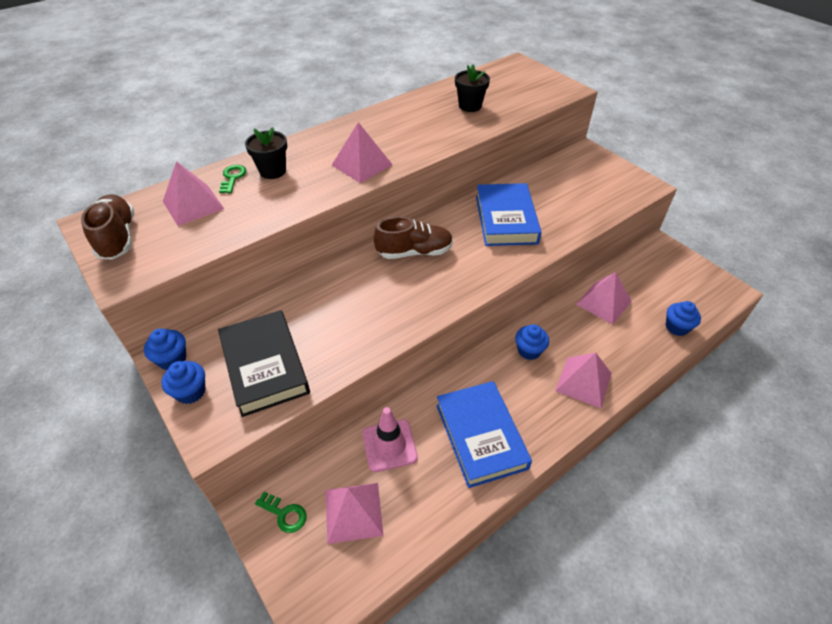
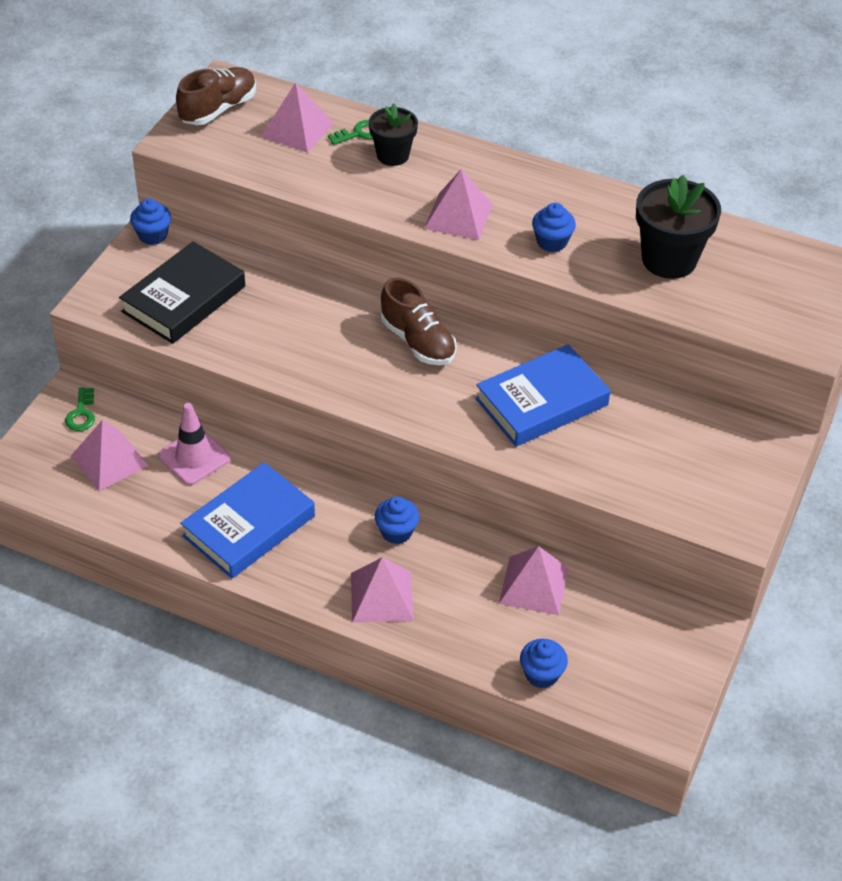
camera: 60 degrees right, 0 degrees up
(191, 392) = (126, 266): blue cupcake -> blue cupcake (551, 242)
(470, 106) = (669, 260): black flower pot -> black flower pot, size x1.60

